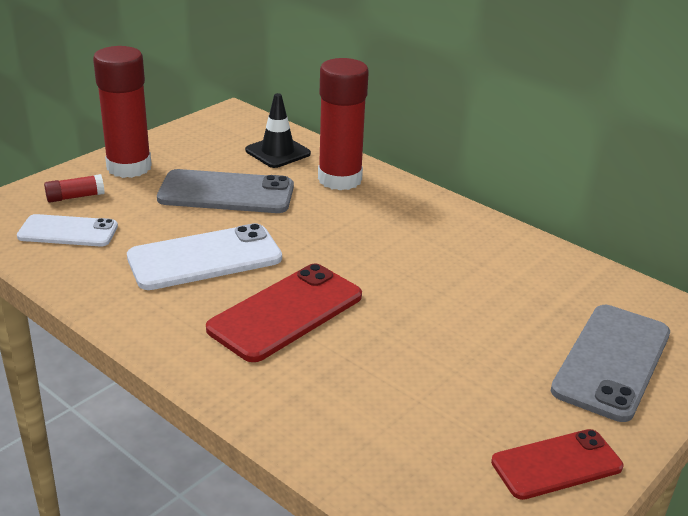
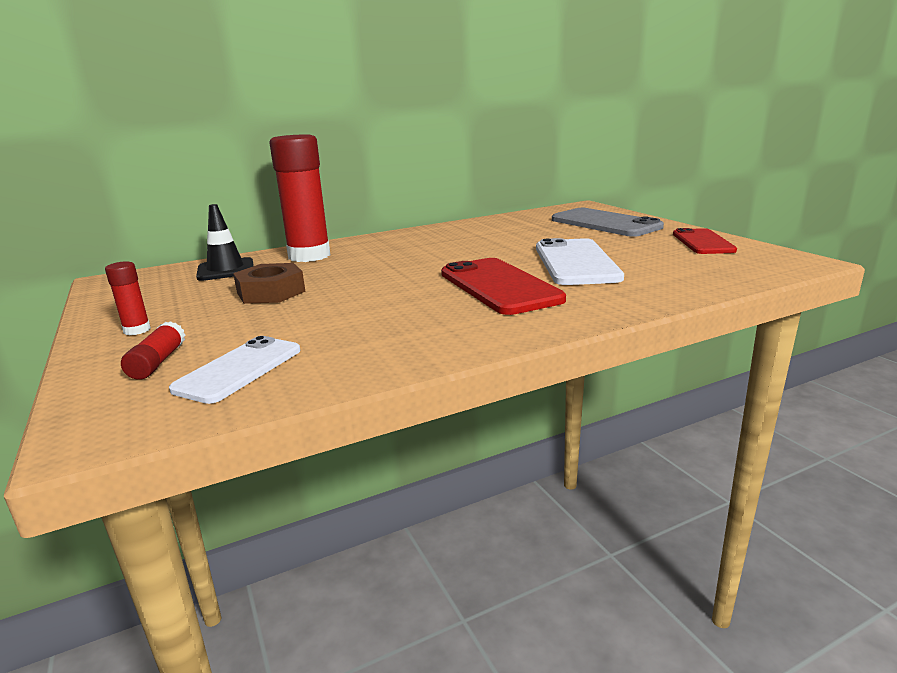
camera: 65 degrees left, 10 degrees down
(129, 167) = (137, 330): red glue stick -> red glue stick, size x0.43
(205, 258) = (381, 307): white phone -> white phone (576, 263)
(226, 193) = (271, 292): grey phone -> brown nut

